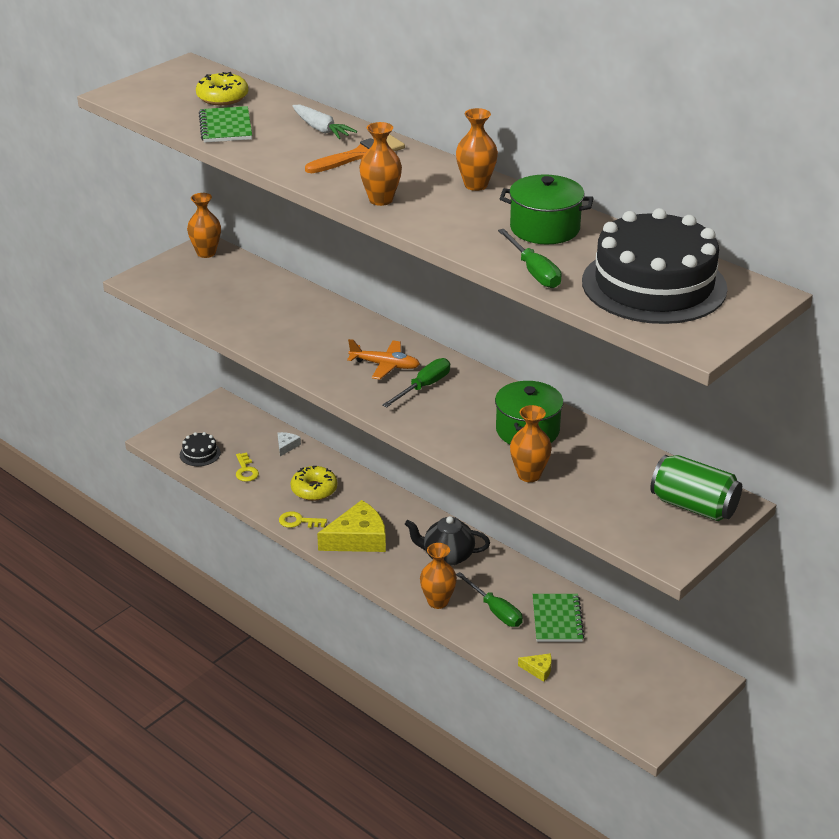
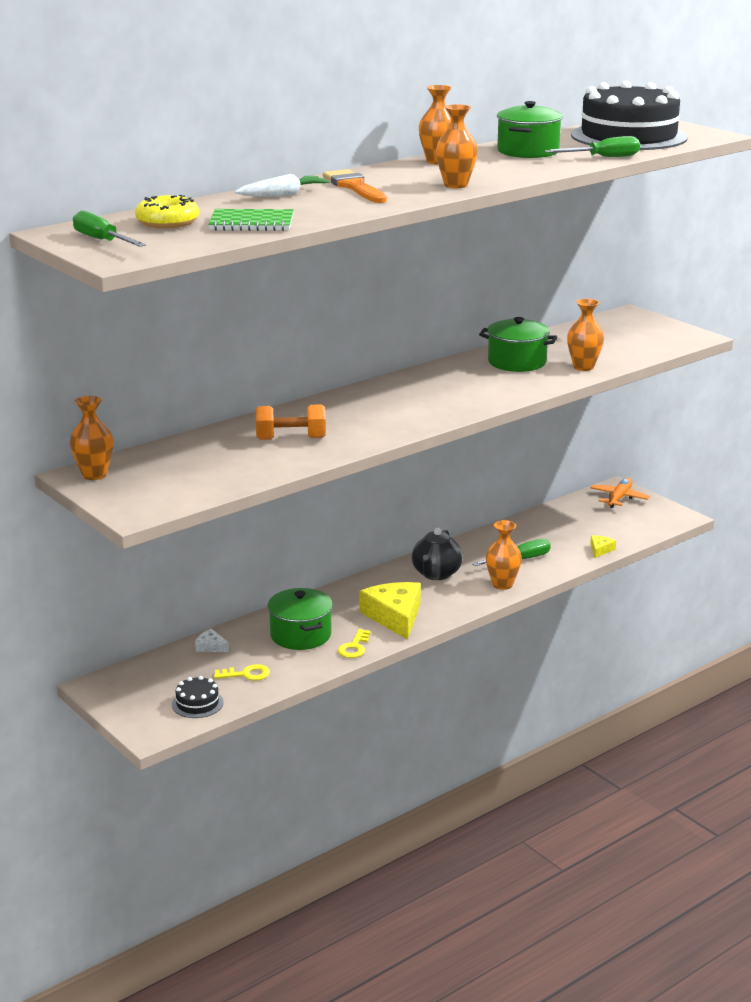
camera: 80 degrees left, 10 degrees down
(292, 325) = (291, 439): none -> orange dumbbell
(314, 489) = (300, 635): yellow donut -> green pot
(385, 365) = (389, 404): orange plane -> orange plane (619, 498)
(424, 387) = (433, 392): green screwdriver -> green screwdriver (102, 241)
(557, 620) = (537, 535): green notebook -> none
(693, 506) = (632, 324): green can -> none

